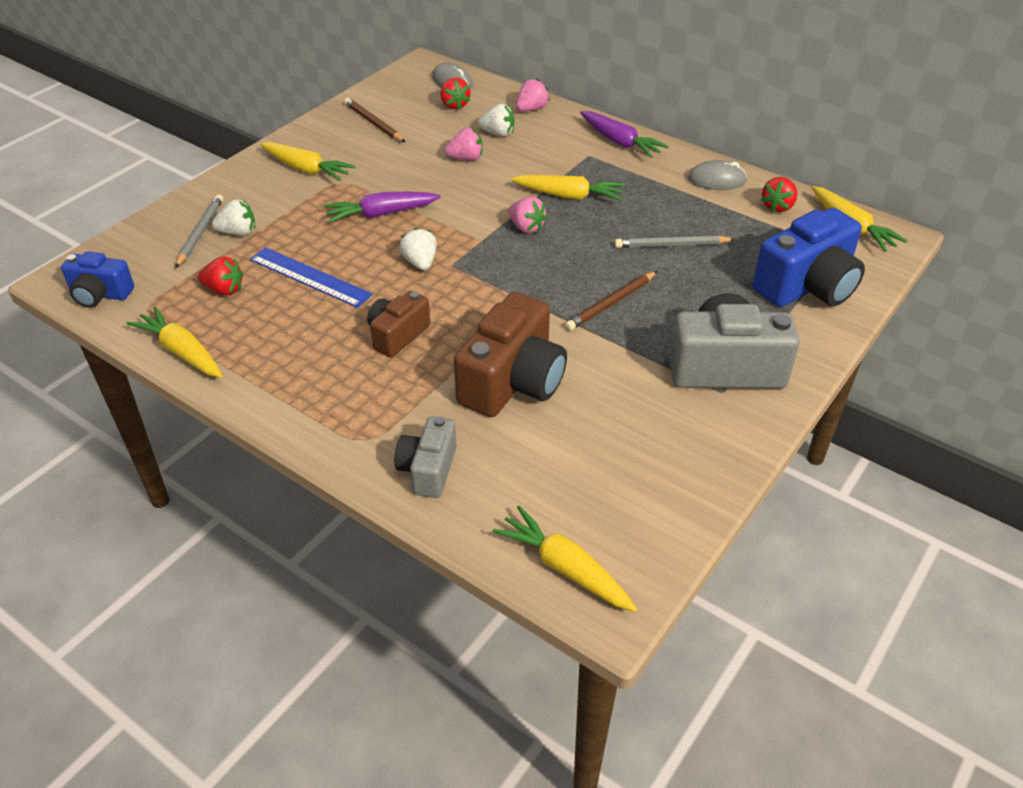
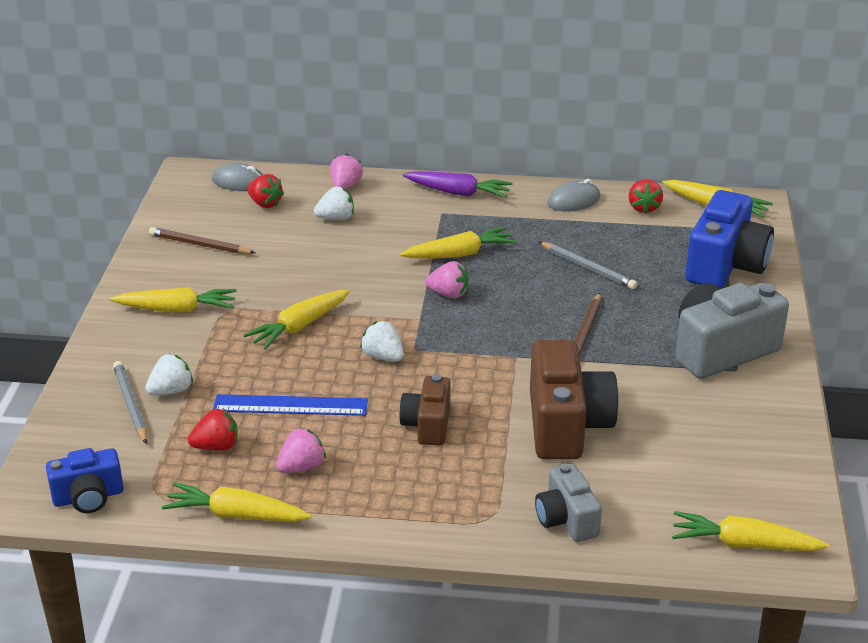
camera: 30 degrees left, 10 degrees down
(381, 214) = (299, 327): purple carrot -> yellow carrot
(466, 158) = (329, 250): pink strawberry -> pink strawberry (301, 467)
(671, 245) = (588, 268): grey pencil -> grey pencil turned 105 degrees counterclockwise

